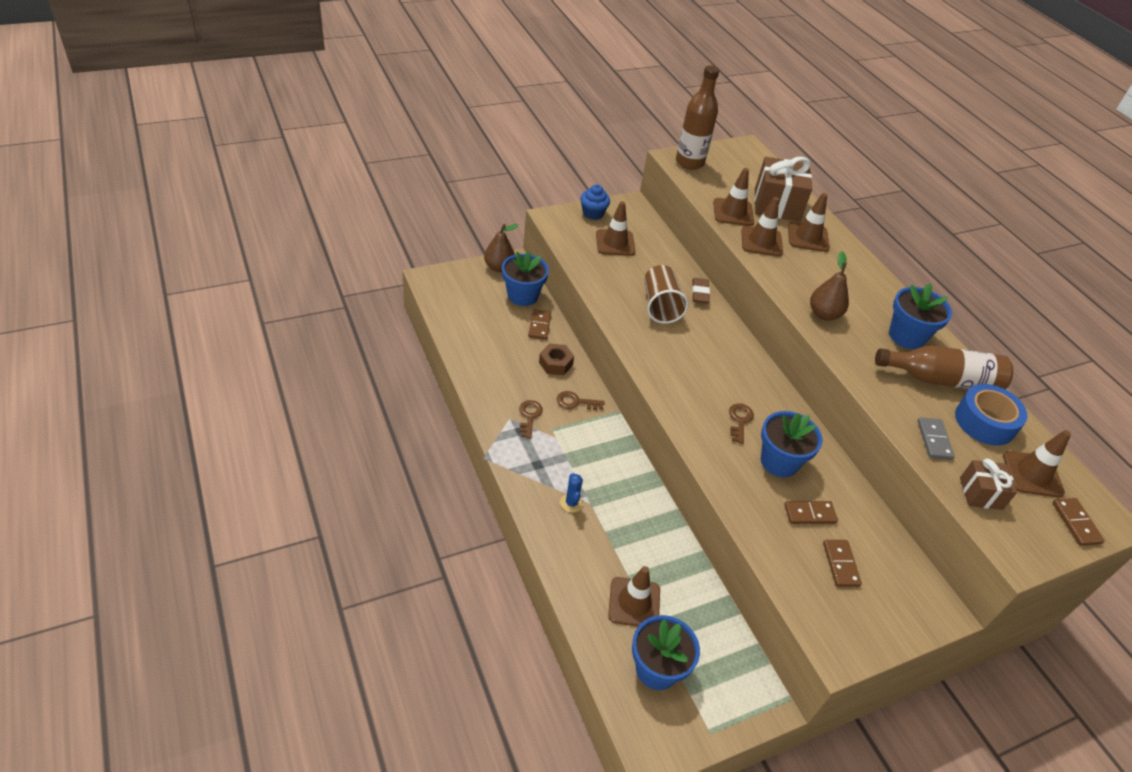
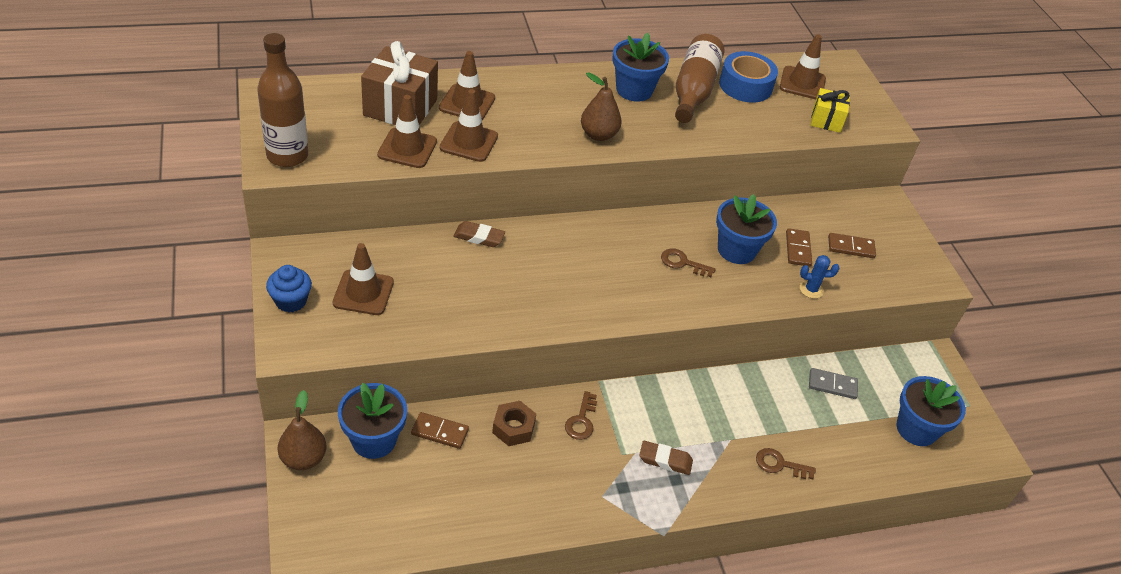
camera: 80 degrees left, 0 degrees up
(529, 416) = (601, 474): brown key -> brown key (780, 464)
(554, 457) = (665, 460): none -> brown eraser
(571, 503) = (731, 457): blue cactus -> blue cactus (811, 289)
(634, 603) = (849, 429): brown traffic cone -> none
(660, 306) = (496, 279): brown cup -> none
(934, 440) = (768, 124): grey domino -> grey domino (832, 385)
(980, 493) = (826, 120): brown gift -> yellow gift
(1076, 523) = (850, 82): brown domino -> none

